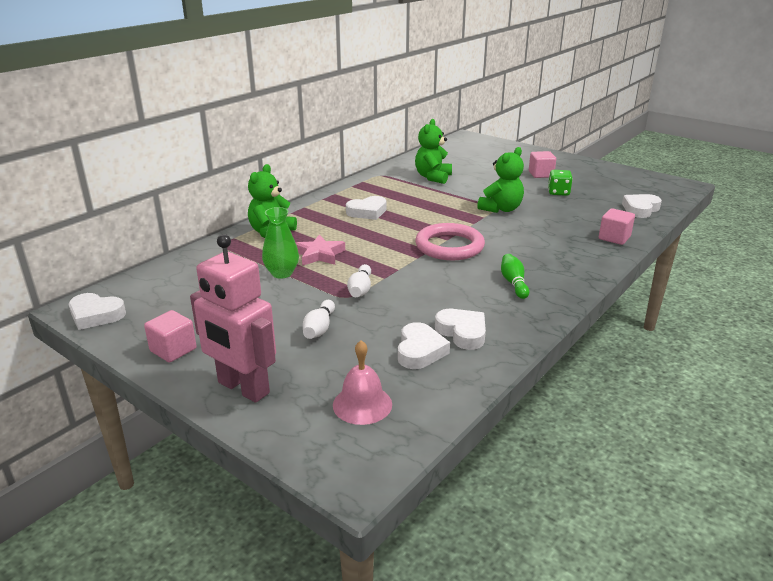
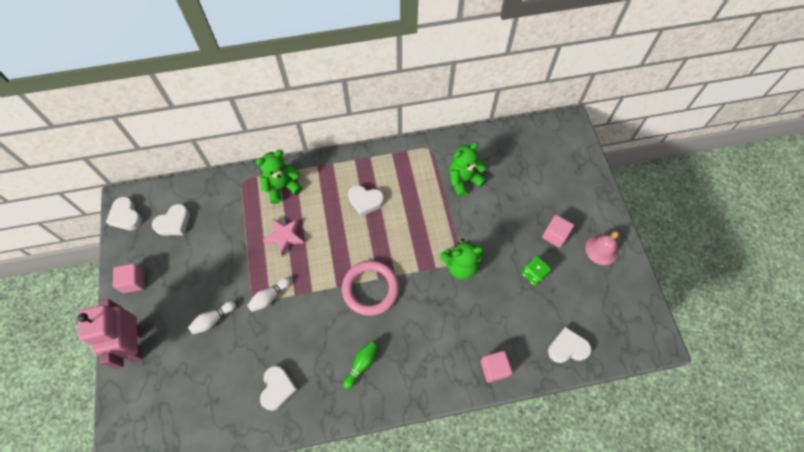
camera: 40 degrees right, 35 degrees up
(282, 273) = (245, 243): green vase -> none
(362, 404) = (171, 405): pink bell -> pink bell (601, 249)
(420, 351) = (239, 386): white heart -> white heart (174, 223)

